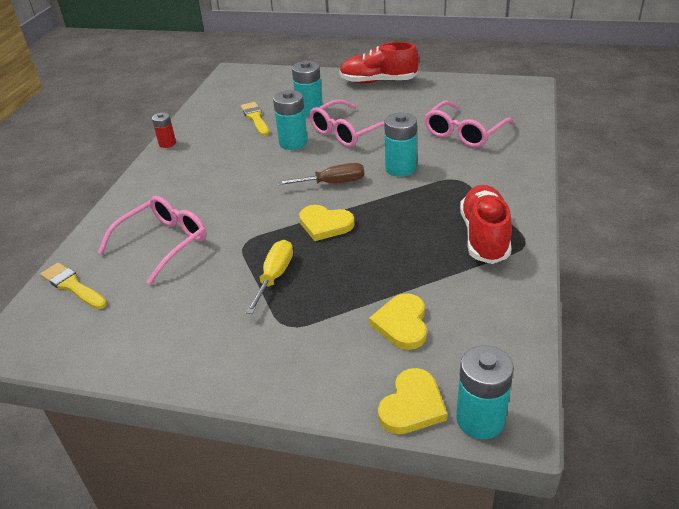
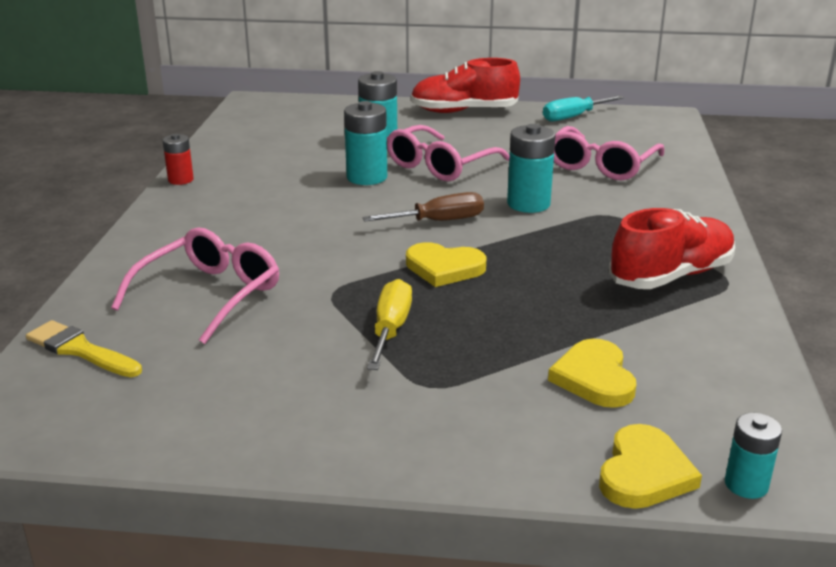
camera: 10 degrees left, 10 degrees down
(255, 118) = (303, 151): yellow brush -> none
(457, 87) = (573, 117): none -> turquoise screwdriver
(480, 420) = (746, 484): turquoise battery -> turquoise battery, size x0.61
(484, 236) = (671, 276): red shoe -> red shoe turned 60 degrees clockwise

